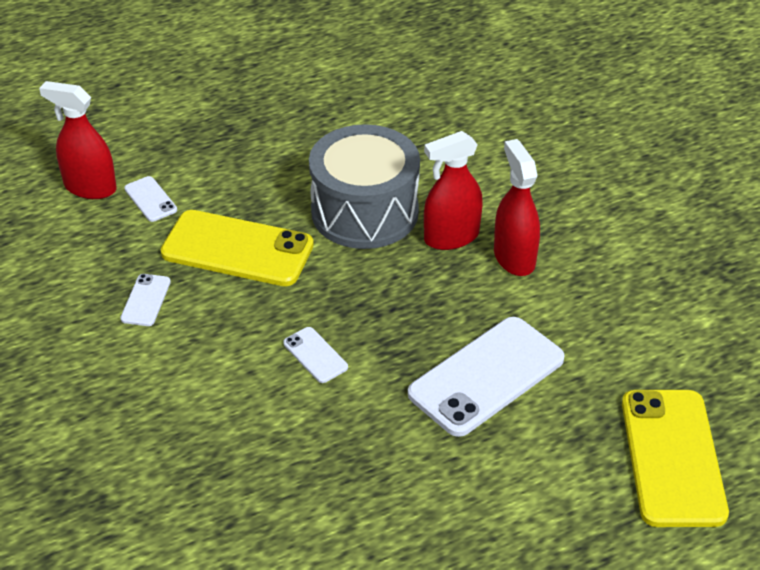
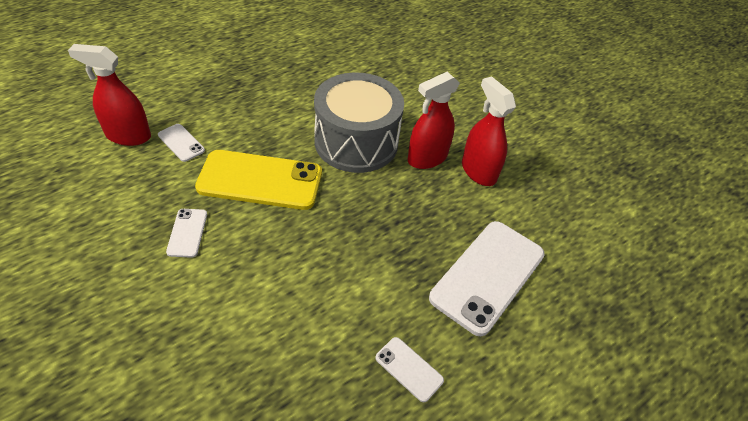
camera: 15 degrees left, 5 degrees up
(315, 355) = (343, 271): white phone -> white phone (409, 369)
(672, 457) = (655, 335): yellow phone -> none

